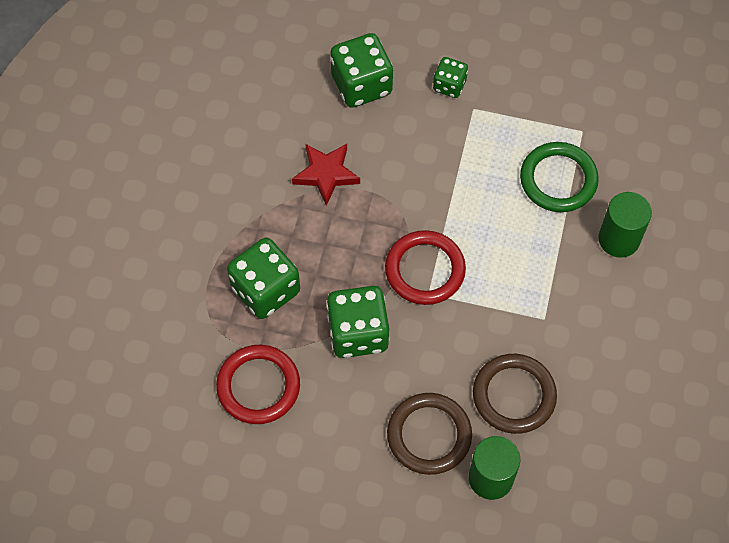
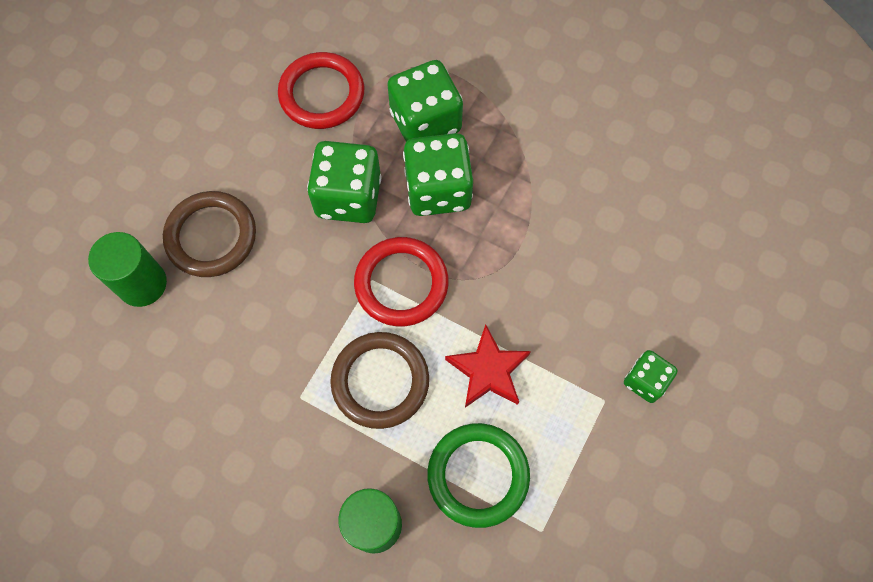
camera: 105 degrees right, 5 degrees up
(326, 174) = (550, 211): red star -> red star (488, 370)
(361, 85) = (665, 278): green dice -> green dice (438, 190)
(514, 395) = (222, 335): brown ring -> brown ring (380, 381)

